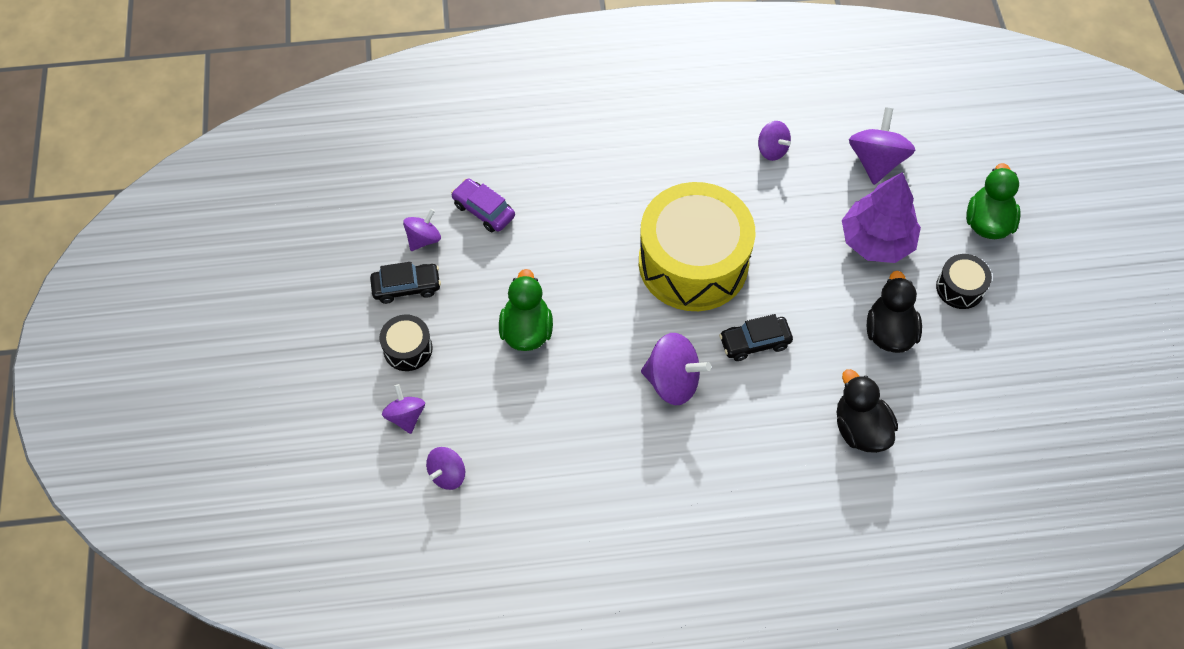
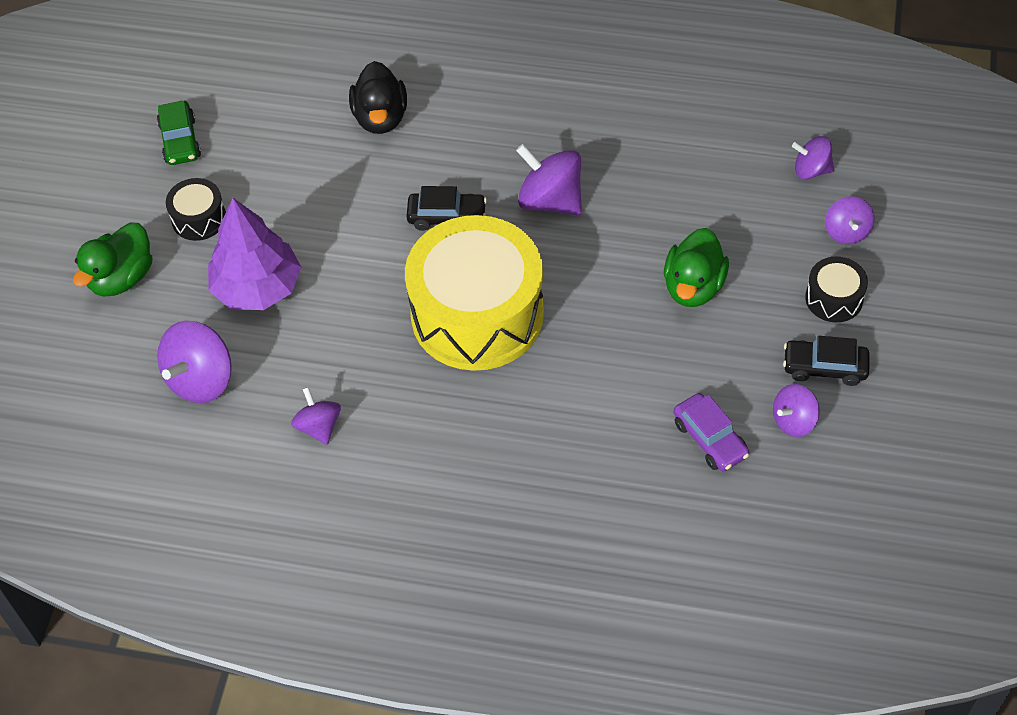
camera: 160 degrees left, 5 degrees down
(447, 474) = (811, 170): purple spinning top -> purple spinning top turned 135 degrees counterclockwise
(889, 332) = (300, 194): black duck -> none
(1024, 357) = (180, 140): none -> green car

